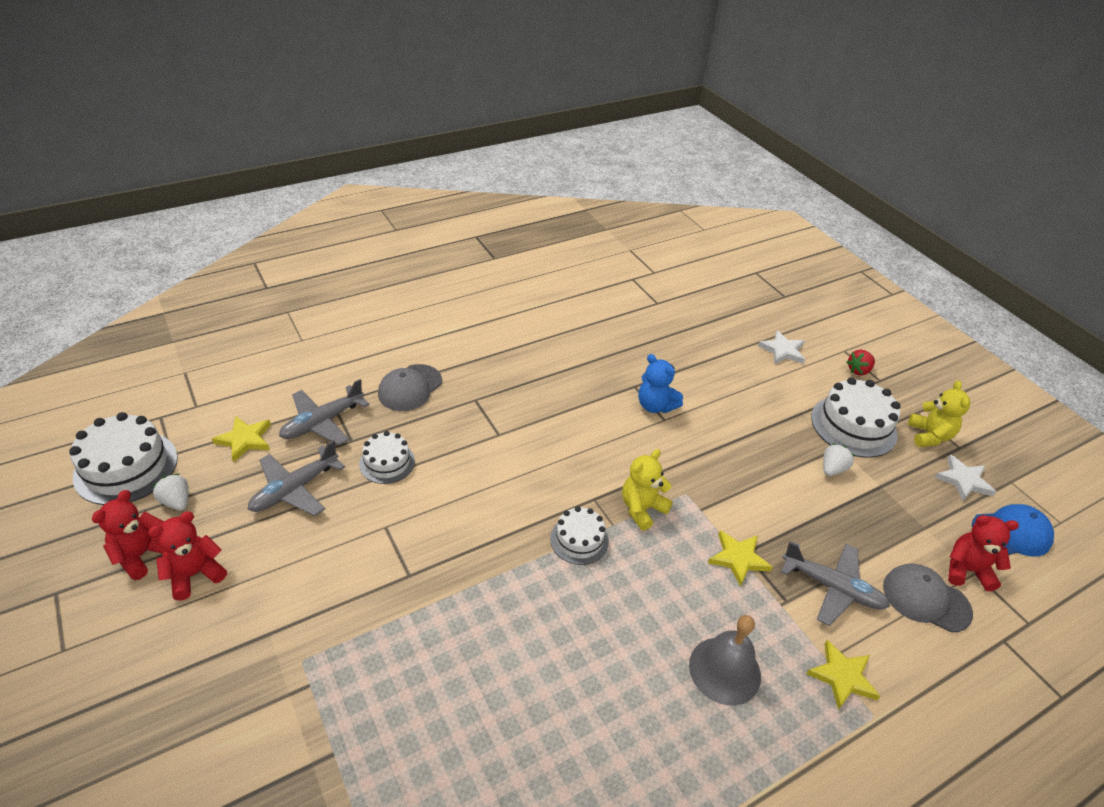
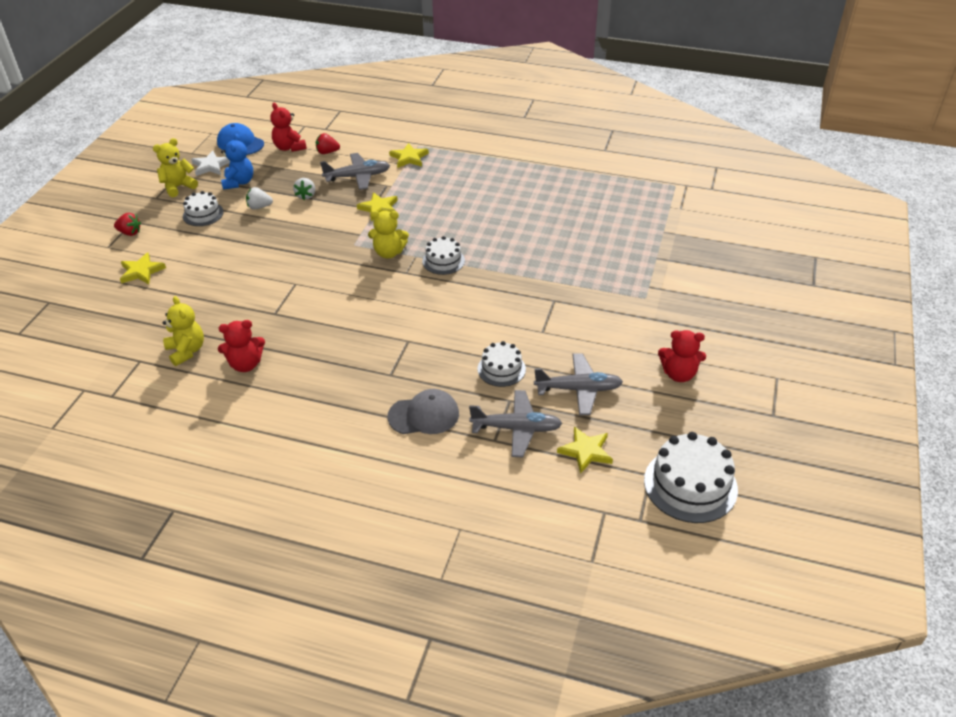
camera: 130 degrees left, 0 degrees up
(141, 555) = (707, 407): red teddy bear -> red teddy bear (245, 364)
(177, 501) = (665, 431): white strawberry -> white strawberry (306, 196)
(641, 325) = (186, 351): none -> yellow teddy bear
(655, 406) = (285, 294): blue teddy bear -> blue teddy bear (239, 182)
(724, 670) = (453, 185): grey bell -> none
(782, 351) = (141, 271): white star -> yellow star
(832, 588) = (358, 177): grey plane -> grey plane turned 90 degrees clockwise
(853, 426) = (203, 214): white cake -> white cake, size x0.59
(926, 599) = (327, 152): grey cap -> red strawberry

